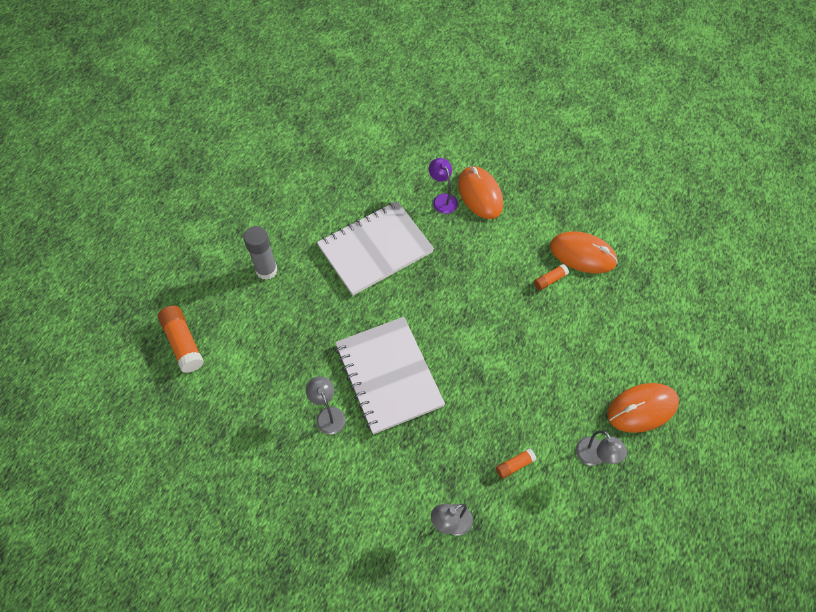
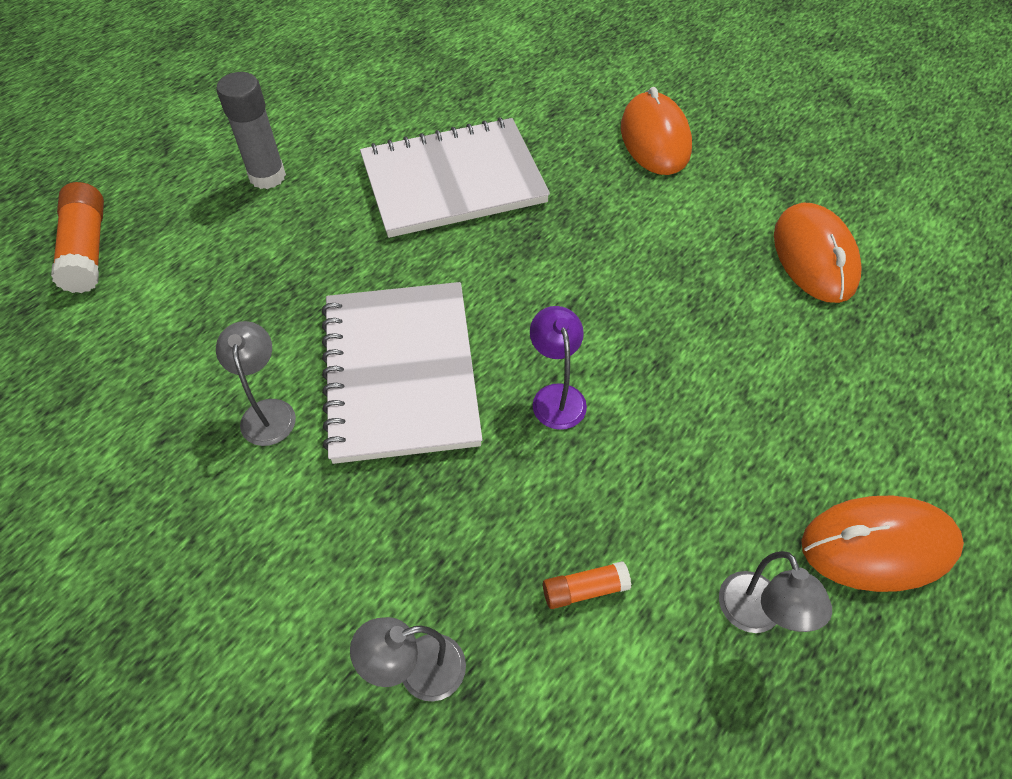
camera: 15 degrees right, 5 degrees down
(442, 199) = (589, 134): purple lamp -> purple lamp (556, 396)
(550, 280) = (743, 284): orange glue stick -> none
(582, 254) = (814, 256): orange mouse -> orange mouse turned 45 degrees clockwise

